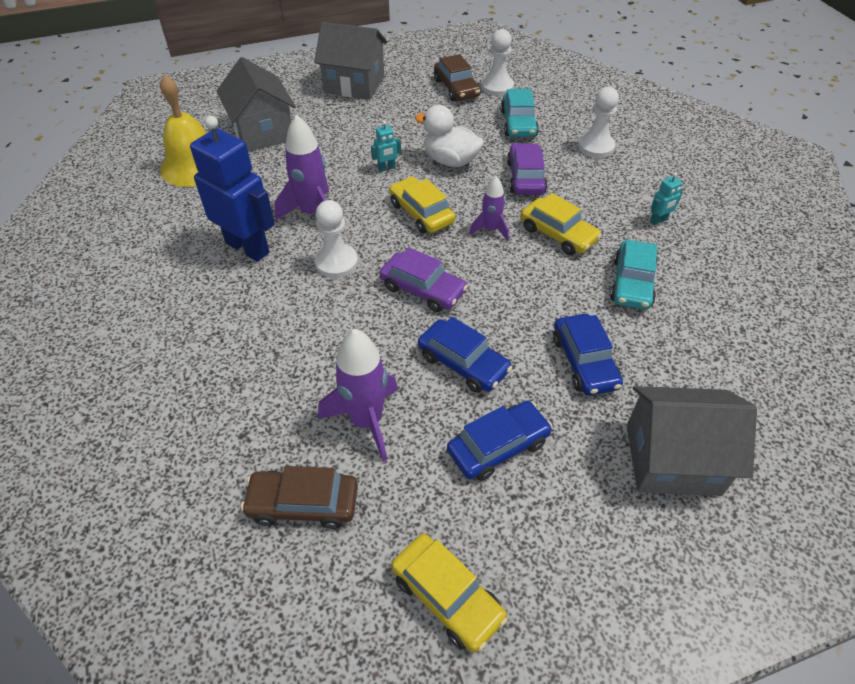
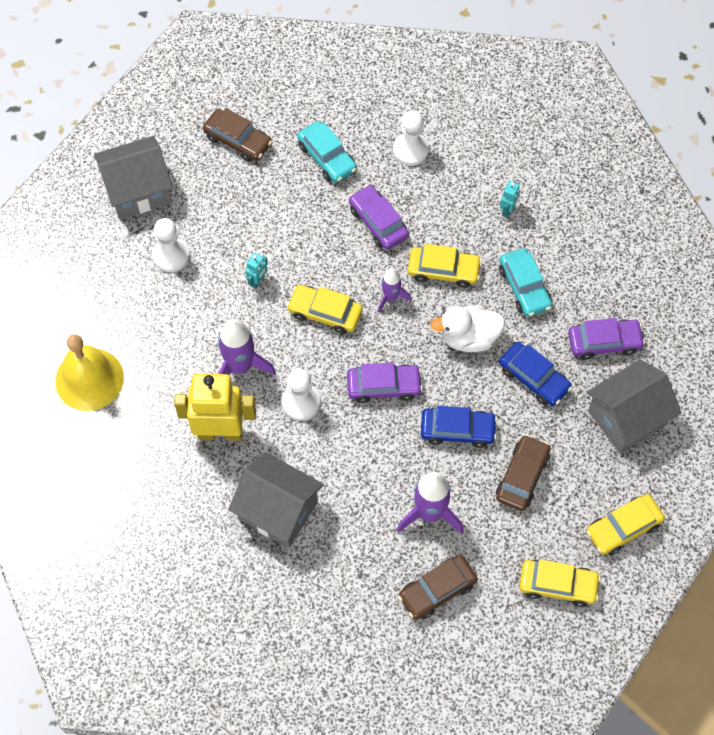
camera: 35 degrees left, 15 degrees up
(248, 247) = (220, 432): blue robot -> yellow robot
(263, 132) = (110, 303): grey house -> grey house (278, 510)
(450, 161) = (303, 239): white duck -> white duck (468, 337)
(497, 87) = (273, 117): white pawn -> white pawn (171, 255)
(498, 446) = (522, 477): blue car -> brown car
(585, 582) = (623, 528): none -> yellow car
(691, 371) = (604, 342): none -> purple car

